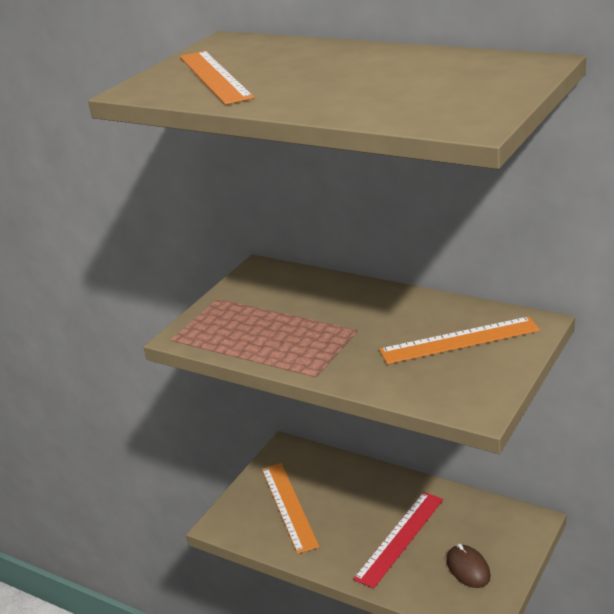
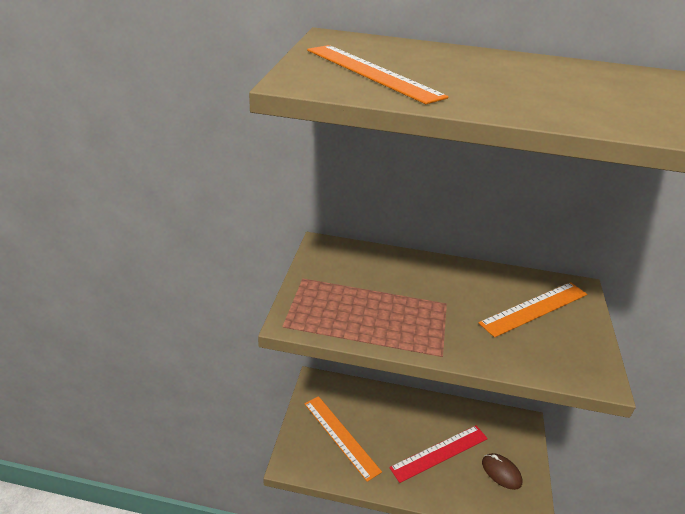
camera: 25 degrees left, 5 degrees up
(400, 538) = (439, 453): red ruler -> red ruler turned 45 degrees clockwise

